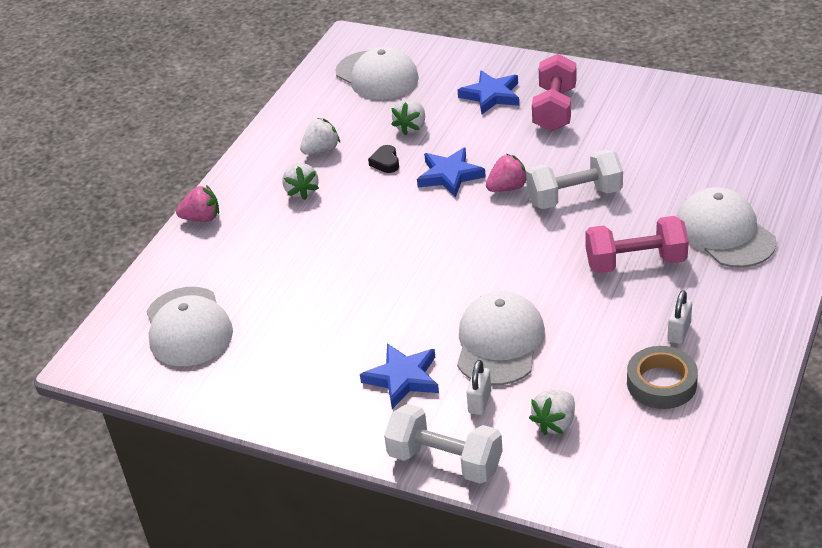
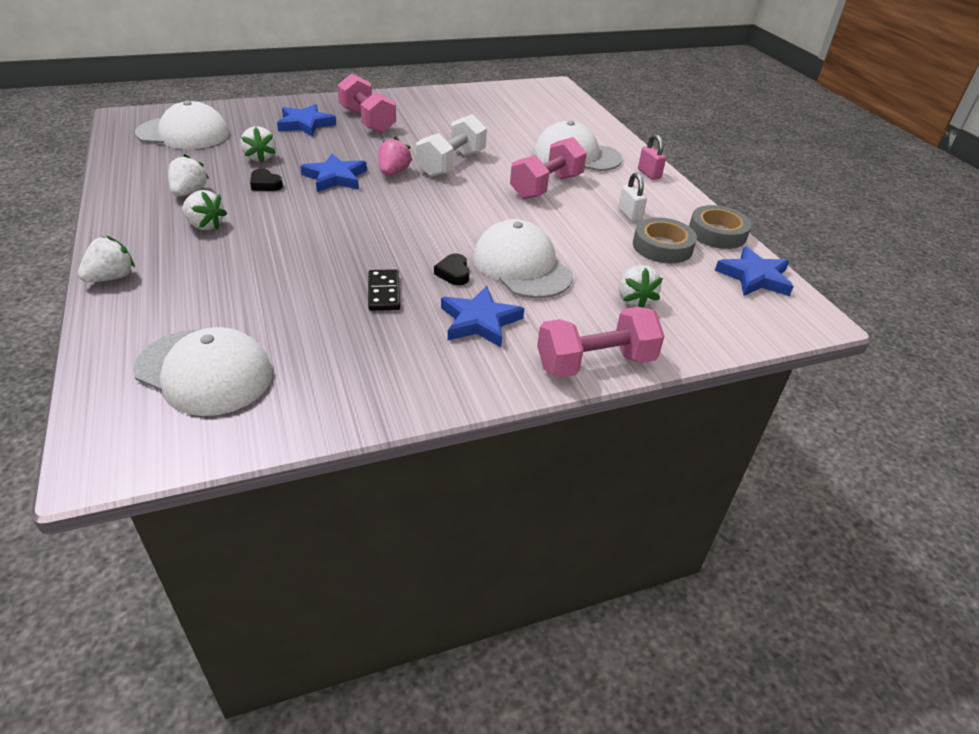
camera: 50 degrees left, 0 degrees up
(202, 218) = (111, 277): pink strawberry -> white strawberry
(362, 316) = (384, 292): none -> black domino
(435, 323) = (453, 273): none -> black heart
(445, 461) = (595, 363): white dumbbell -> pink dumbbell
(479, 402) = (562, 310): white padlock -> none
(709, 460) = (754, 277): none -> blue star
(745, 395) = (717, 233): none -> grey tape
(776, 290) = (649, 174): none -> pink padlock

